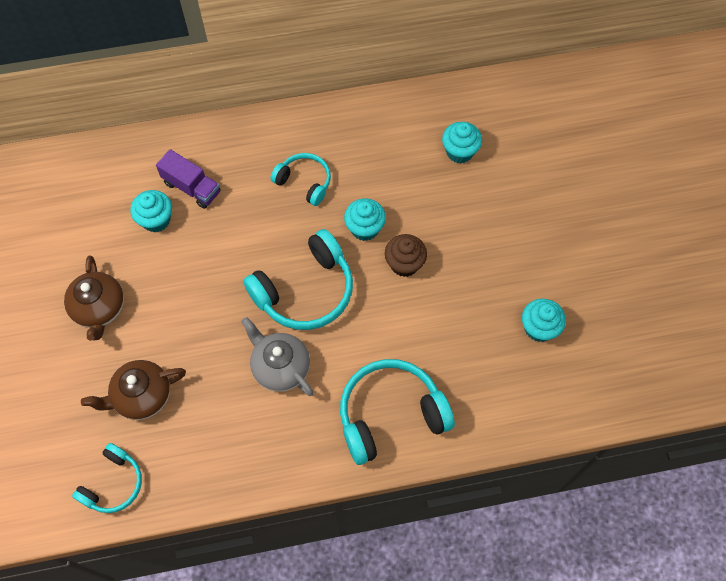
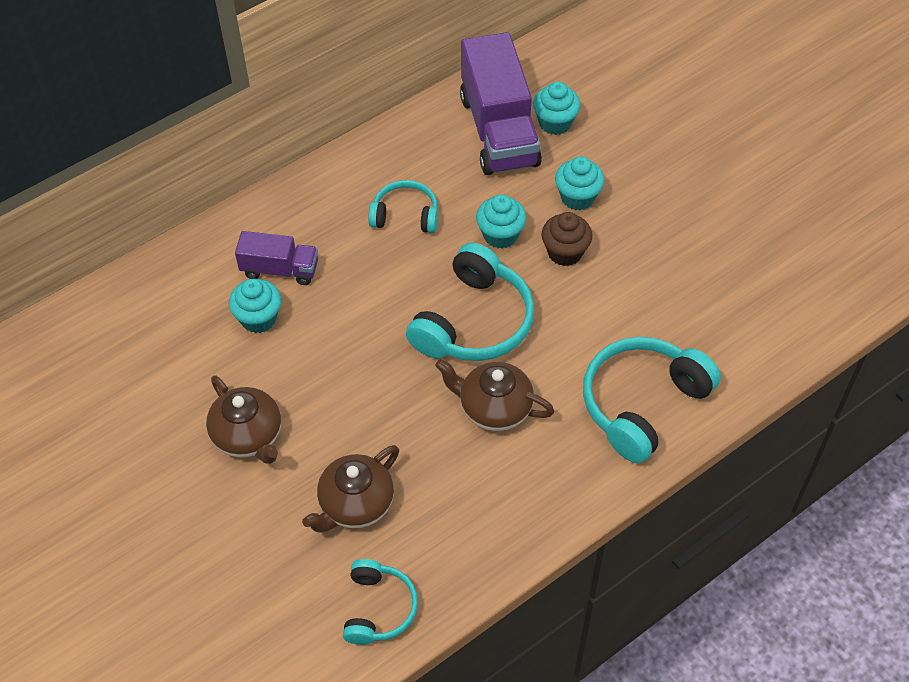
camera: 25 degrees left, 10 degrees down
(280, 367) = (494, 408): grey teapot -> brown teapot
(413, 140) = (499, 130): none -> purple truck
(539, 328) = (741, 257): turquoise cupcake -> turquoise cupcake (577, 197)

